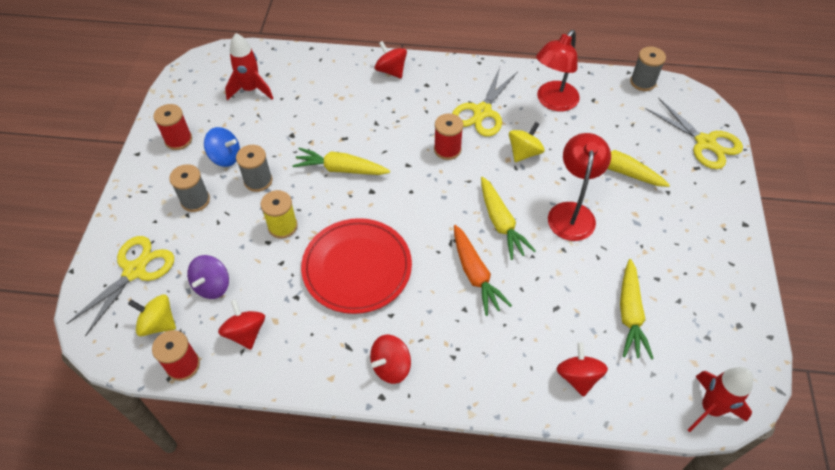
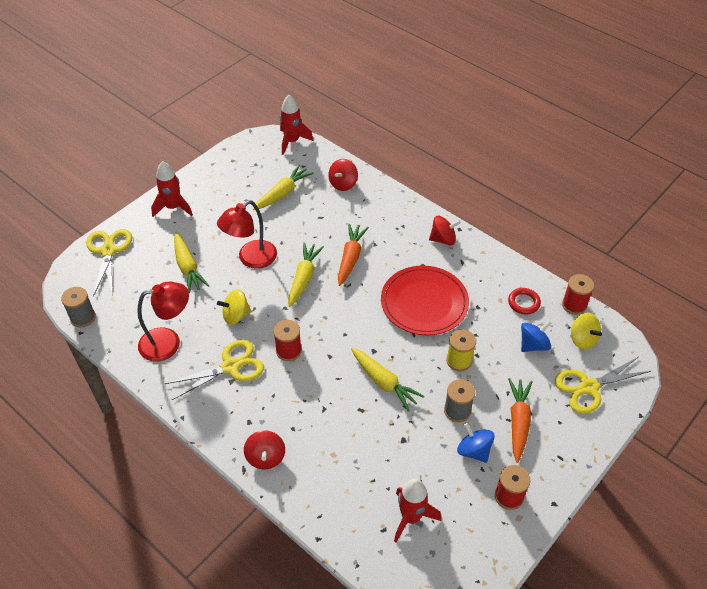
camera: 145 degrees left, 5 degrees down
(195, 200) = (518, 422): grey spool -> orange carrot
(212, 286) = (533, 345): purple spinning top -> blue spinning top
(245, 332) = (523, 303): red spinning top -> red ring
(714, 221) = (173, 208): none -> red rocket

